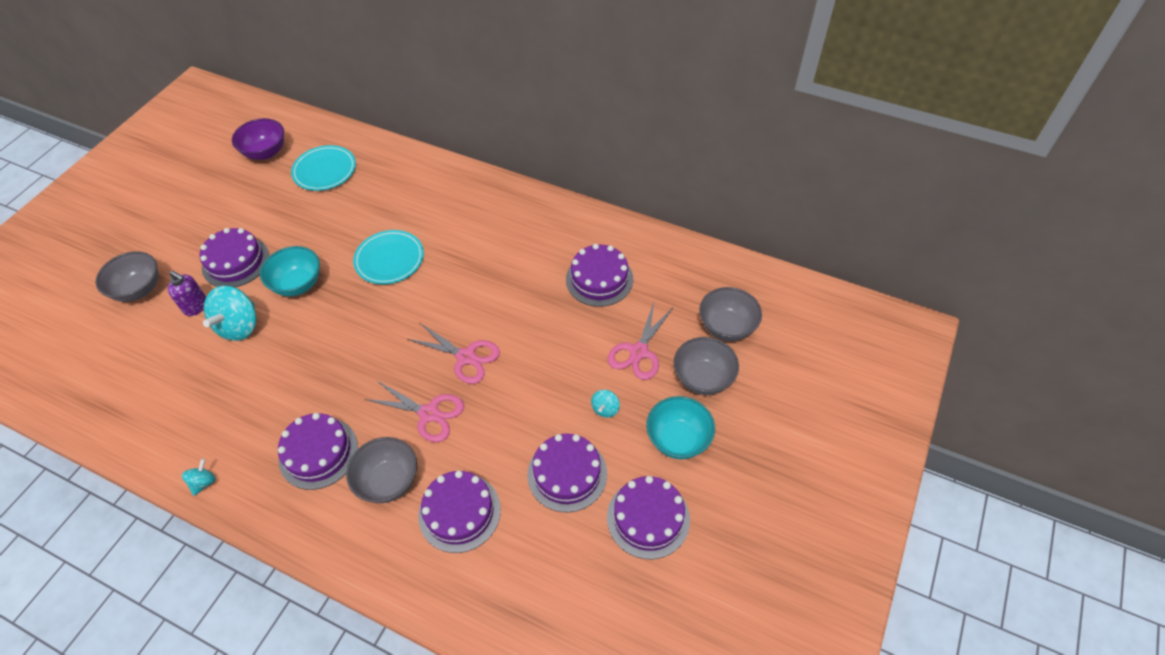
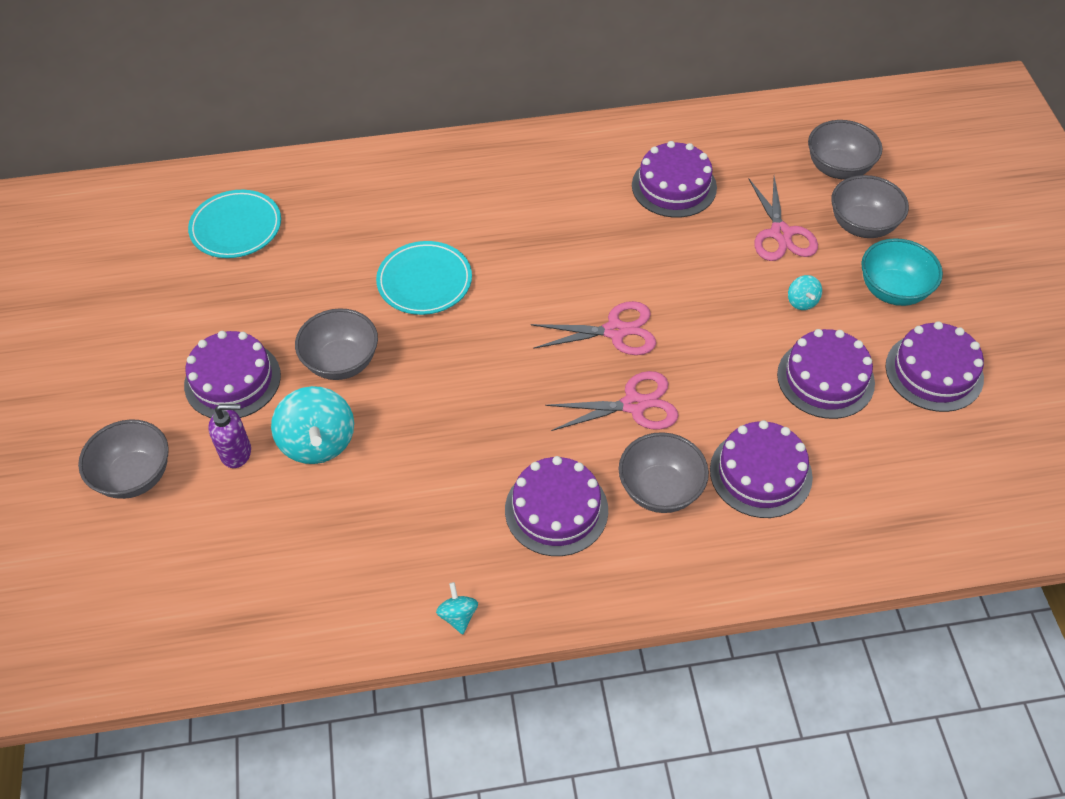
camera: 35 degrees left, 0 degrees up
(266, 152) = (131, 244): purple bowl -> none
(298, 284) = (341, 362): turquoise bowl -> grey bowl

